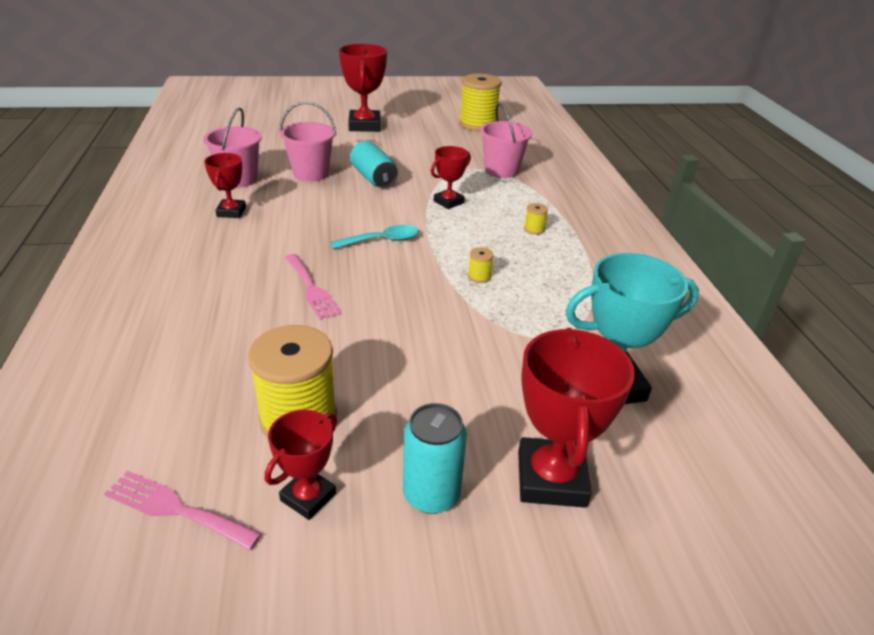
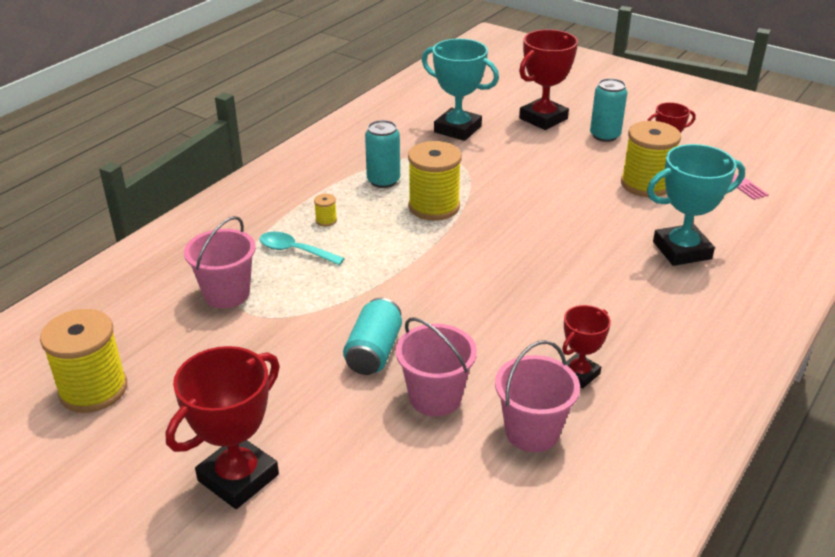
camera: 135 degrees left, 0 degrees up
(200, 340) = (682, 250): none -> turquoise trophy
(312, 289) = (571, 253): pink fork -> none
(382, 240) = (466, 268): turquoise spoon -> turquoise spoon (295, 251)
(448, 202) = (348, 281): red trophy -> none
(479, 276) = (434, 207): yellow spool -> yellow spool, size x2.44
(558, 280) = (383, 181): none -> turquoise can

